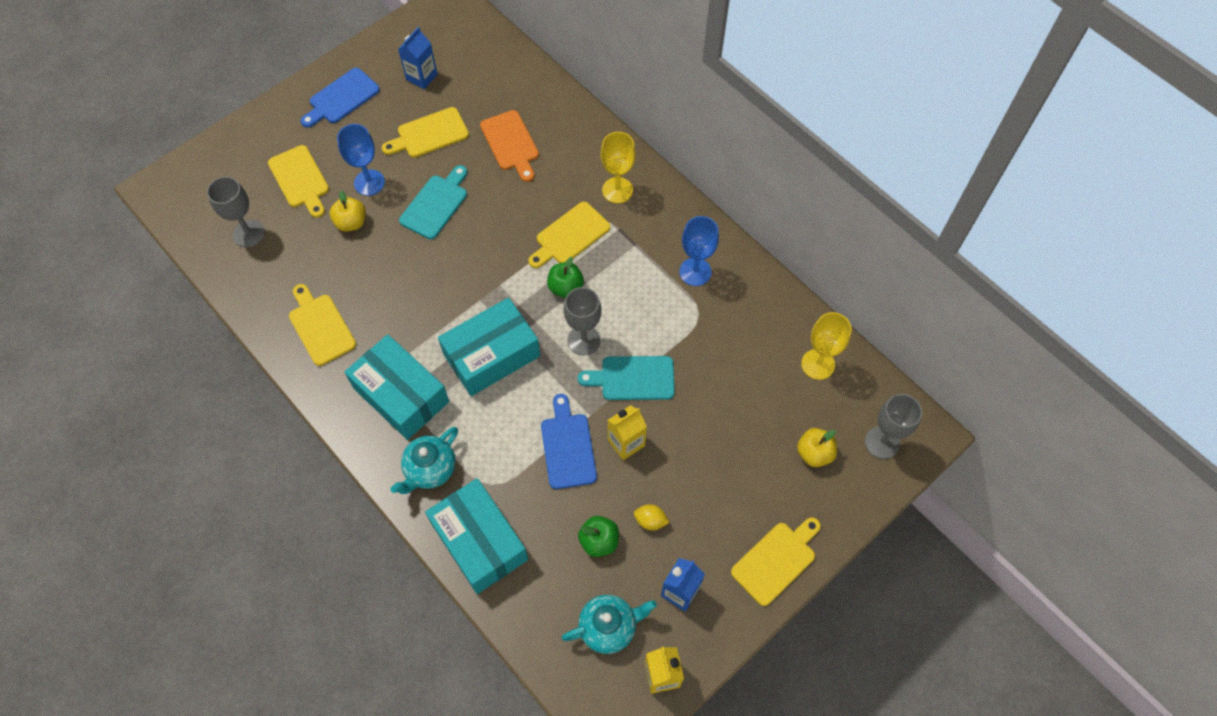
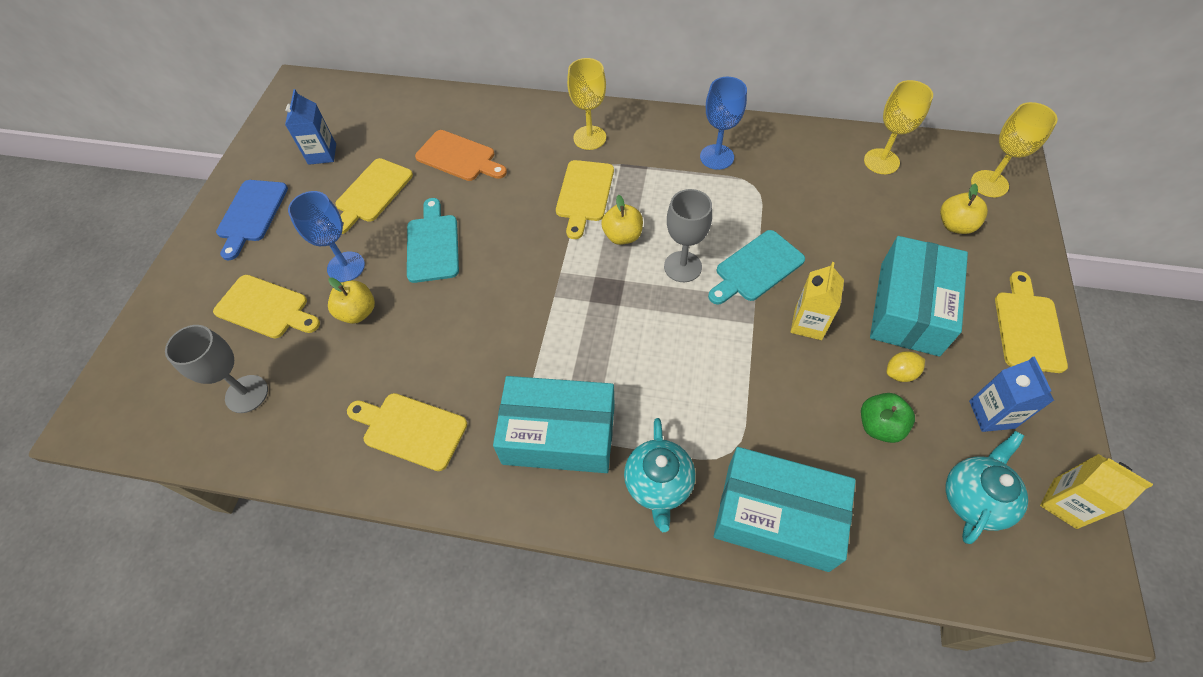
camera: 35 degrees left, 5 degrees down
(491, 355) = (613, 335): turquoise box -> turquoise box (909, 308)
(565, 287) = (622, 236): green apple -> yellow apple
(567, 447) = (763, 364): blue cutting board -> none
(882, 442) = (989, 184): grey goblet -> yellow goblet

